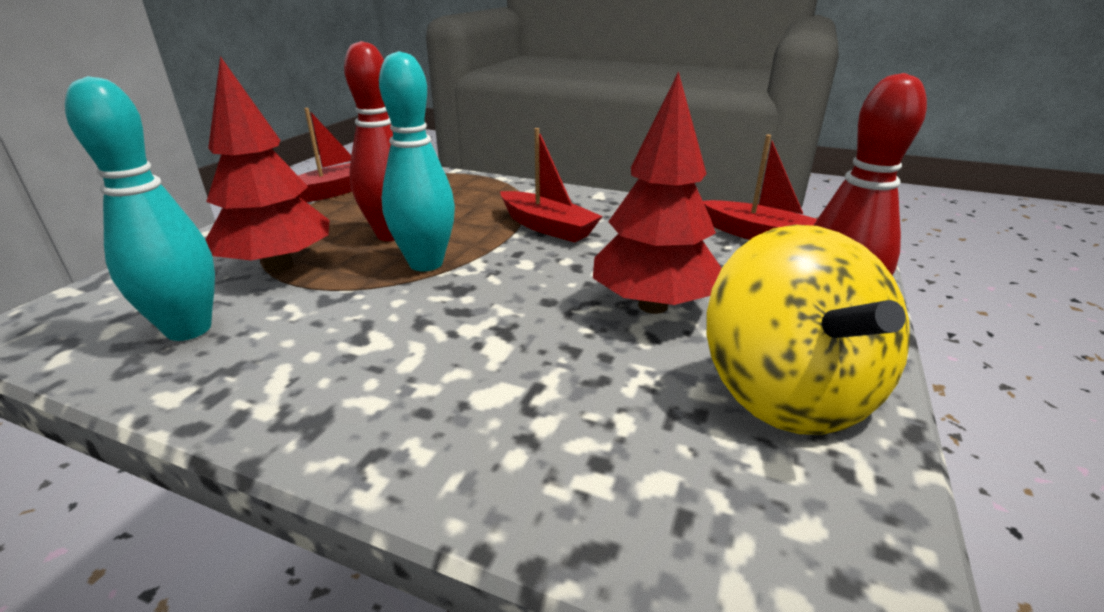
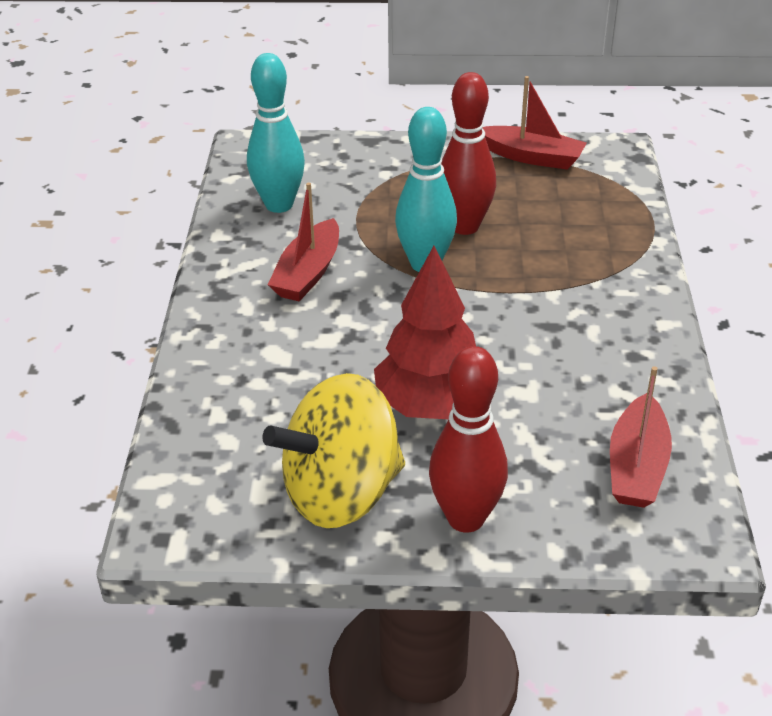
camera: 70 degrees right, 10 degrees up
(279, 266) = (375, 197): red tree -> none
(547, 227) = (547, 309): red boat -> red boat (308, 273)

